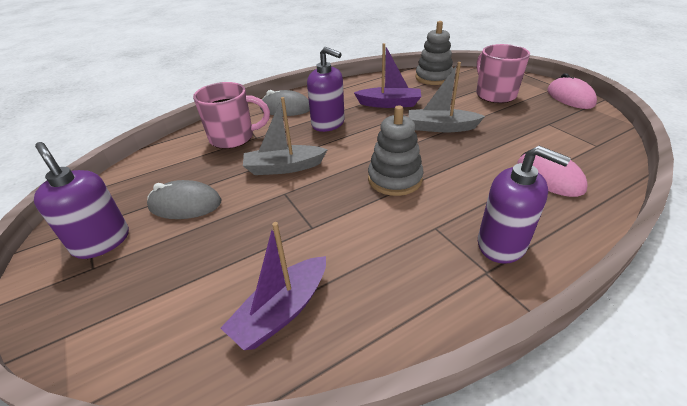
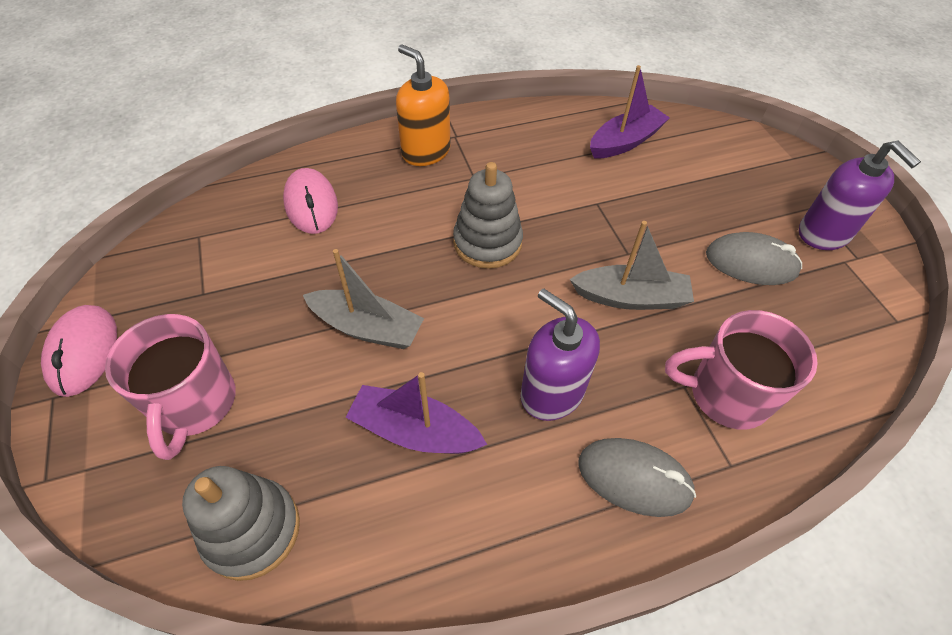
camera: 170 degrees left, 15 degrees up
(502, 244) = (426, 151): purple soap dispenser -> orange soap dispenser

